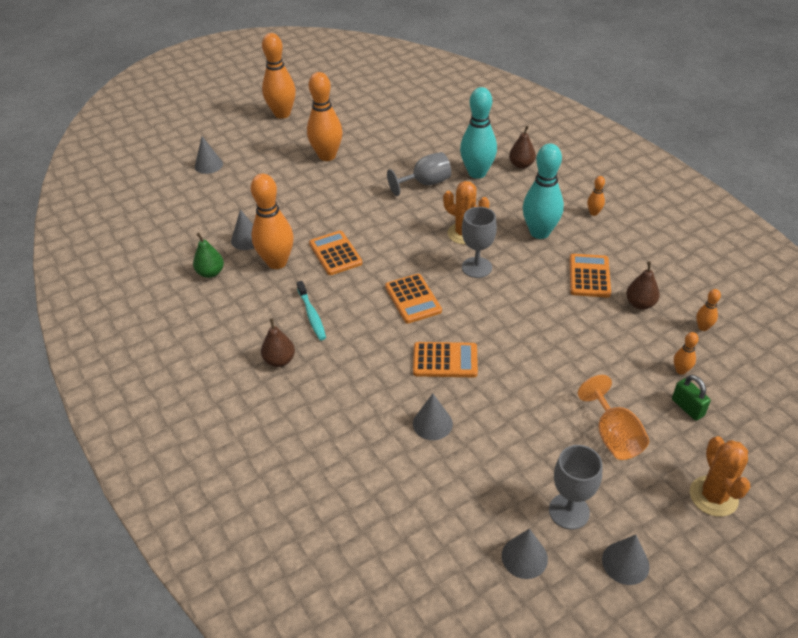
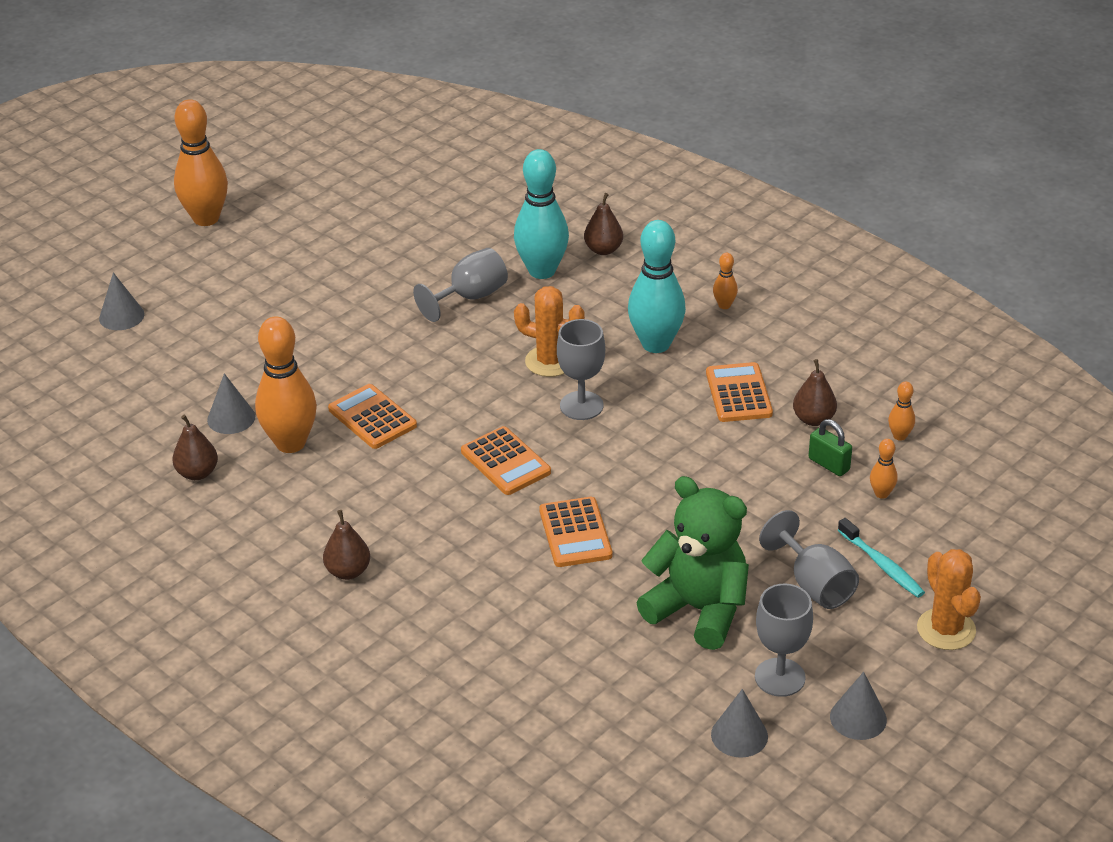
camera: 15 degrees left, 5 degrees down
(211, 273) = (197, 473): green pear -> brown pear
(311, 315) = (370, 506): turquoise toothbrush -> turquoise toothbrush (882, 565)
(327, 156) = (305, 276): orange bowling pin -> none
(432, 423) = (582, 611): grey cone -> none
(445, 360) = (575, 533): orange calculator -> orange calculator turned 90 degrees clockwise
(519, 439) = (698, 610): none -> green teddy bear
(613, 436) = (814, 585): orange goblet -> grey goblet
(687, 407) = (898, 536): green padlock -> green padlock (829, 464)

